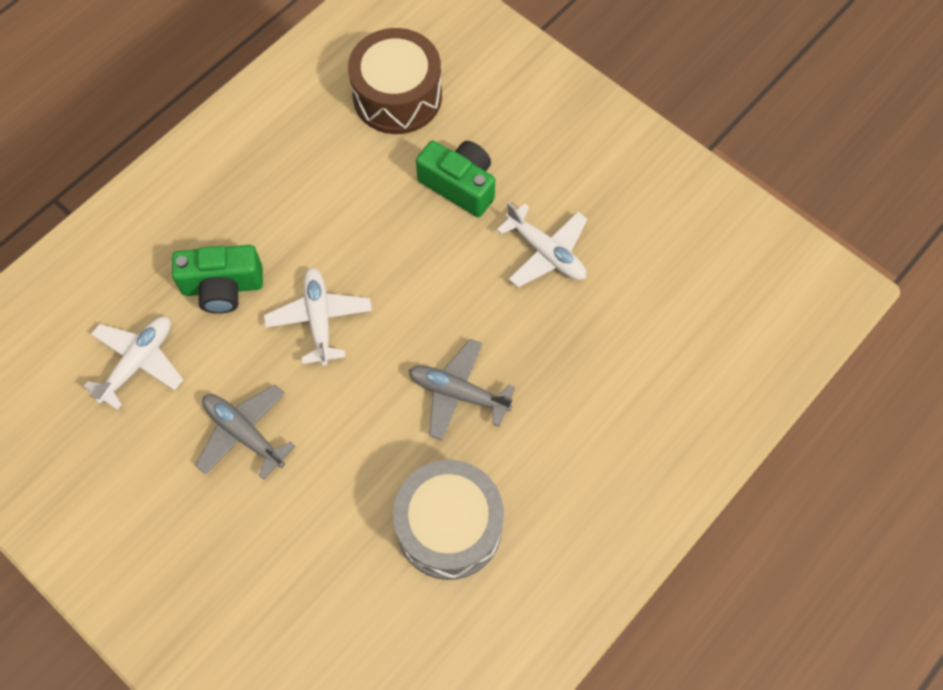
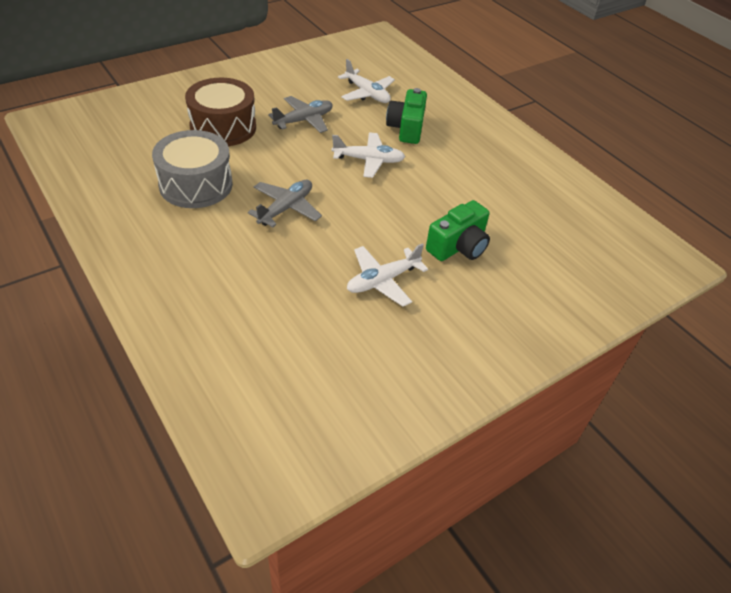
camera: 100 degrees right, 20 degrees down
(397, 96) = (549, 231): brown drum -> brown drum (223, 127)

